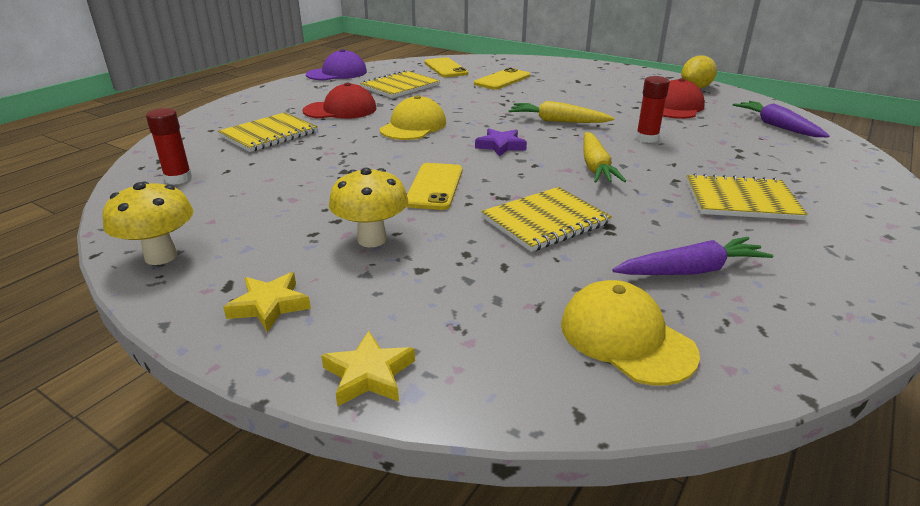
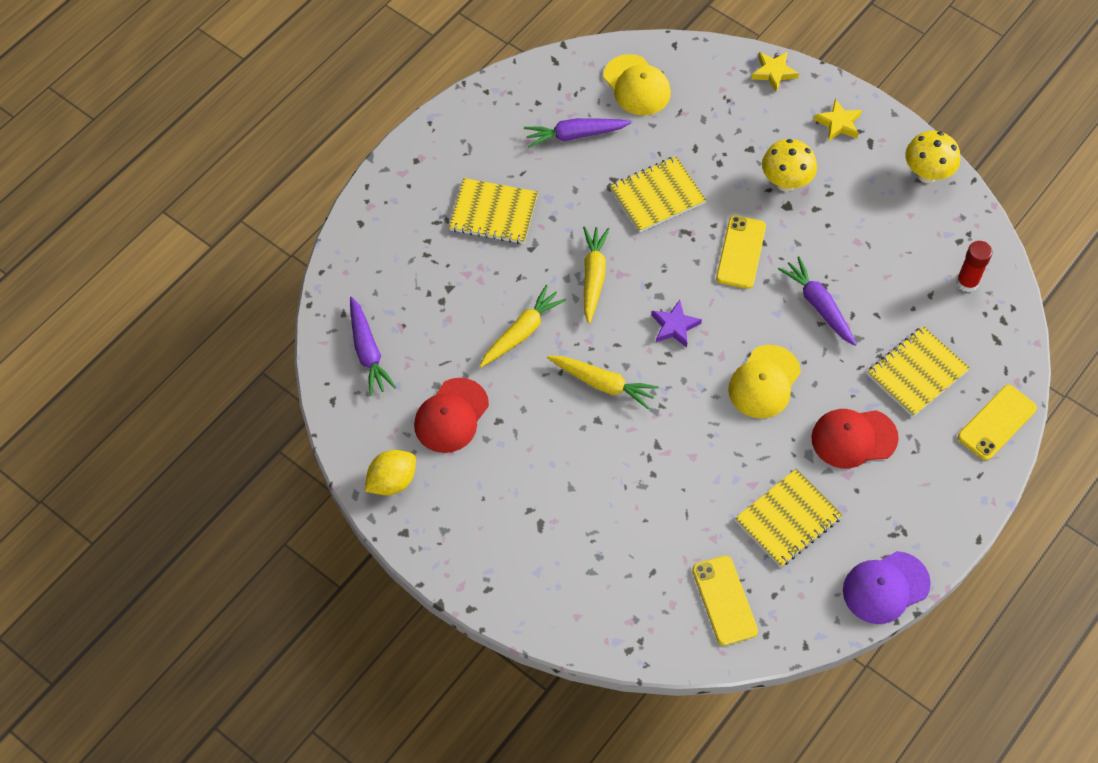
camera: 175 degrees left, 30 degrees up
(352, 160) = (818, 305): none -> purple carrot
(502, 80) = (645, 537): yellow phone -> yellow phone (997, 423)
(647, 138) = (521, 332): red glue stick -> yellow carrot

